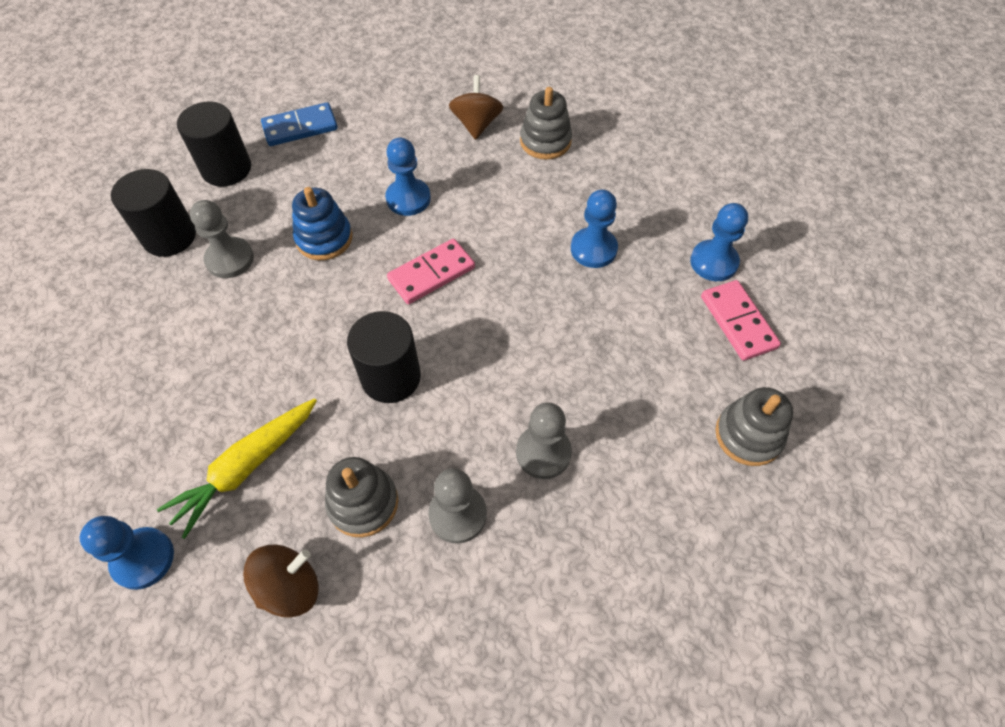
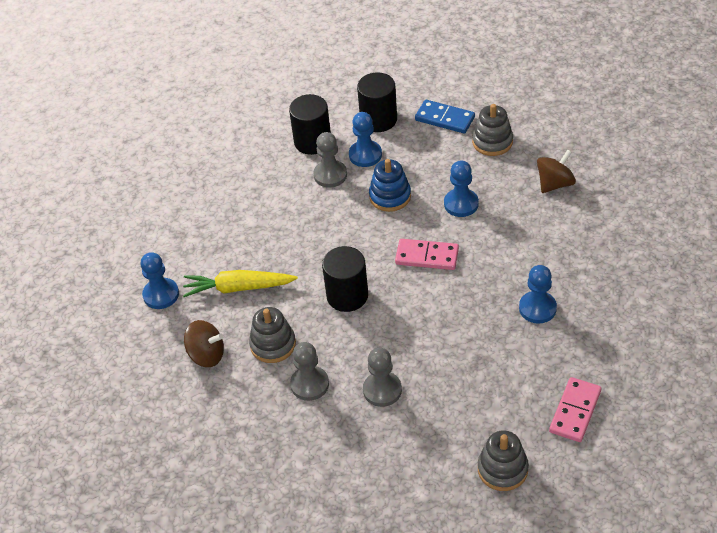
camera: 50 degrees right, 10 degrees down
(545, 141) = (587, 223): grey stacking toy -> grey stacking toy (492, 142)
(713, 262) = (605, 369): blue pawn -> blue pawn (365, 155)

